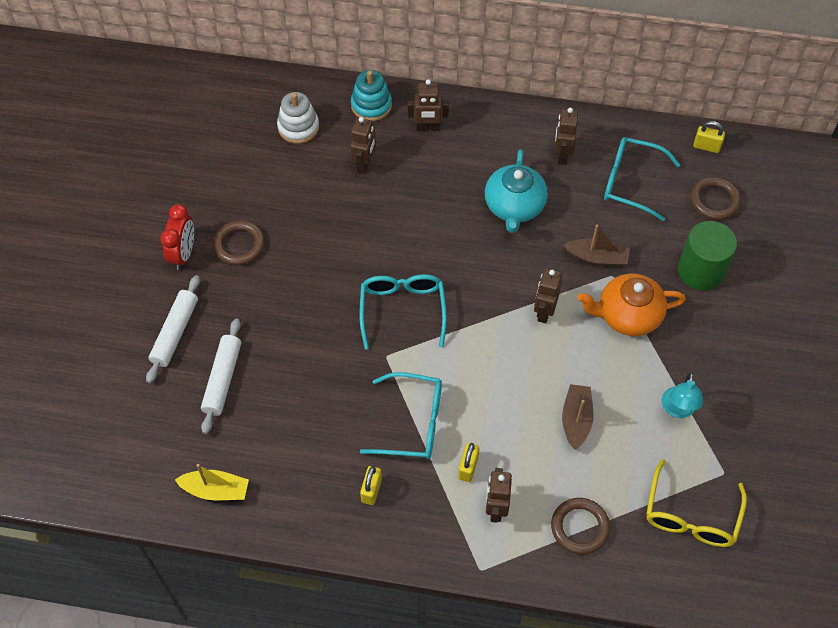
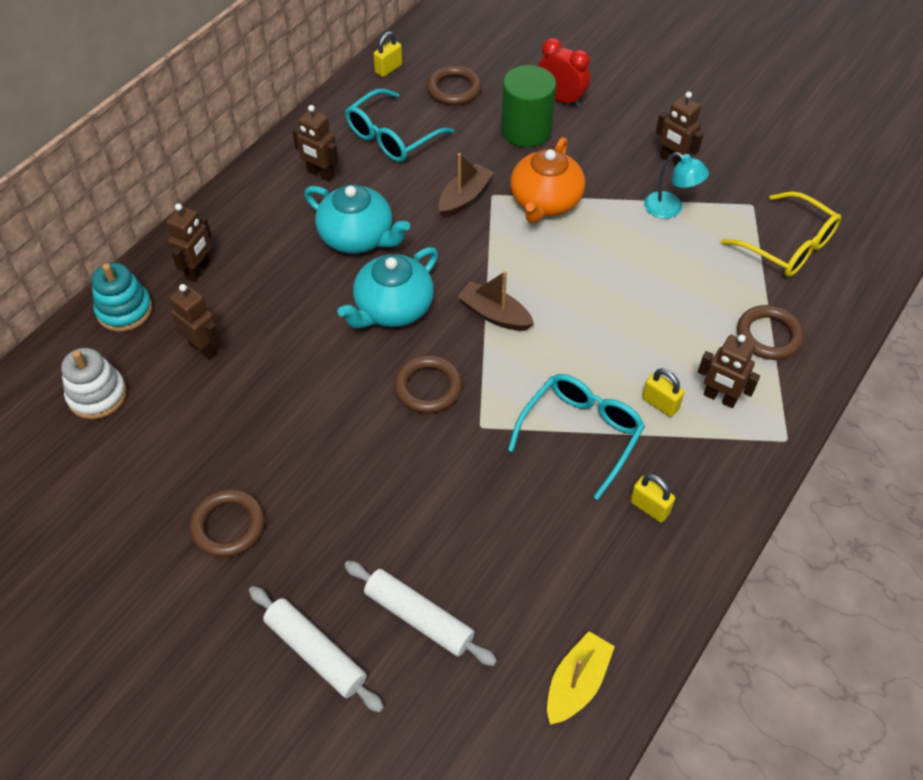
camera: 65 degrees left, 5 degrees down
(183, 254) = (198, 599): red clock -> red clock (561, 99)
(402, 309) = (428, 387): turquoise glasses -> brown ring
(460, 258) = (392, 308): none -> turquoise teapot
(544, 312) = (504, 264): brown robot -> brown robot (673, 161)
(576, 420) = (645, 290): brown boat -> brown boat (494, 314)

